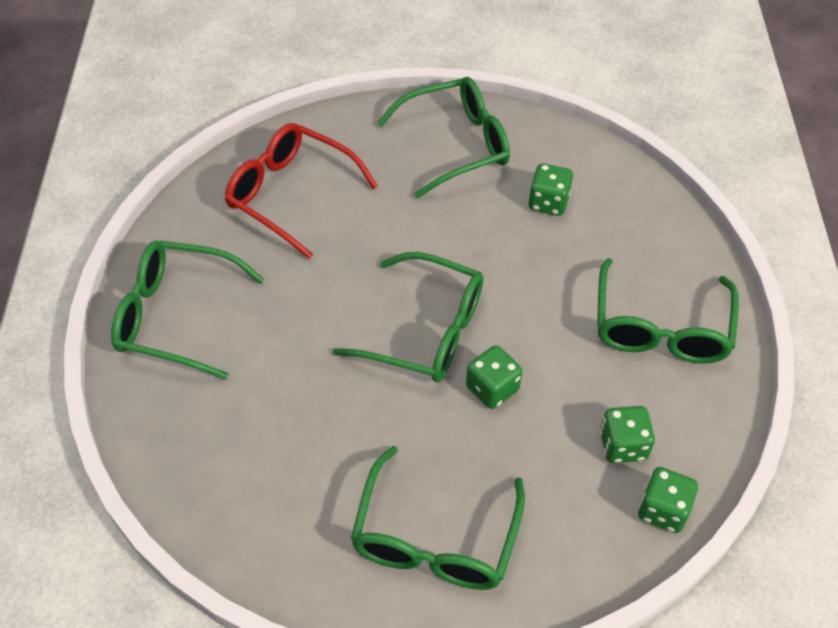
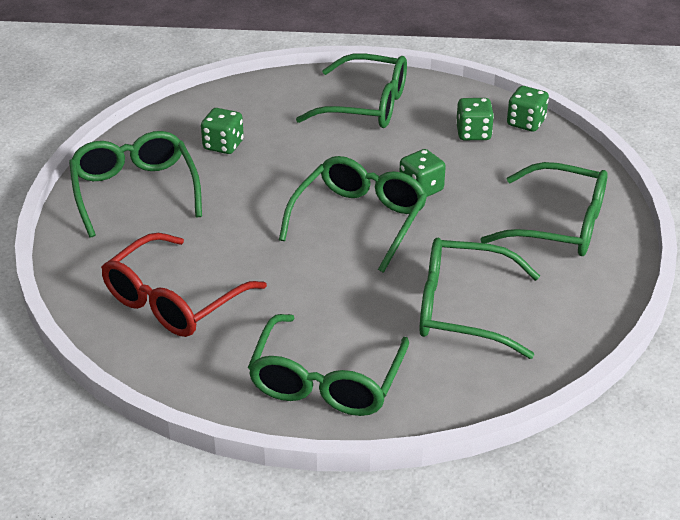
camera: 85 degrees left, 15 degrees down
(277, 429) = (462, 309): none -> green glasses

